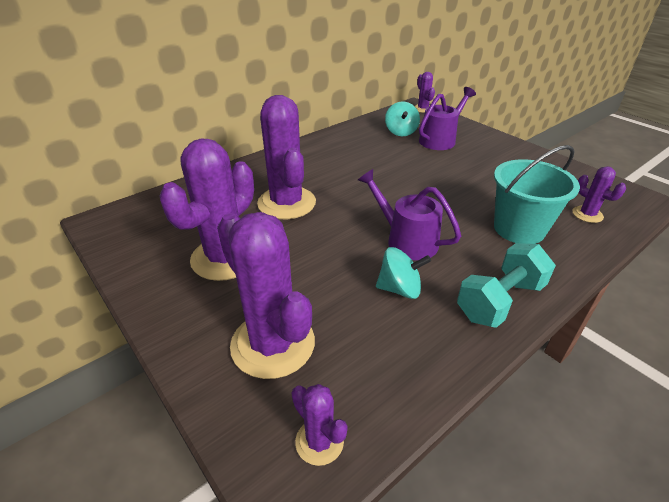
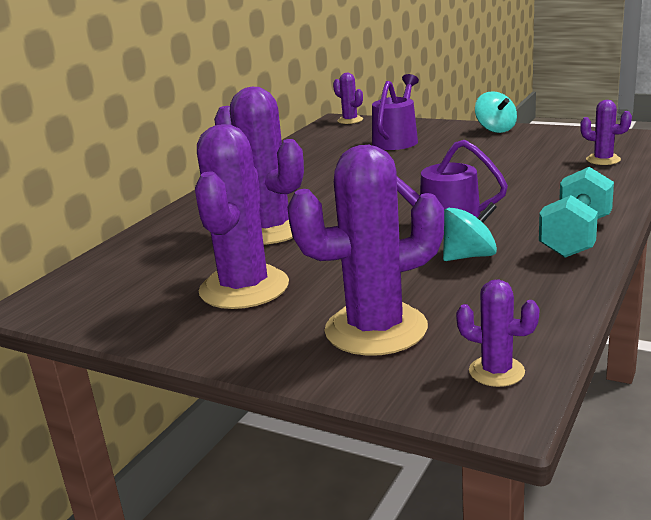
camera: 20 degrees left, 15 degrees down
(273, 344) = (376, 329): purple cactus -> purple cactus turned 45 degrees counterclockwise
(401, 132) = (344, 144): turquoise spinning top -> turquoise spinning top (495, 129)
(519, 229) = (547, 185): turquoise bucket -> none

